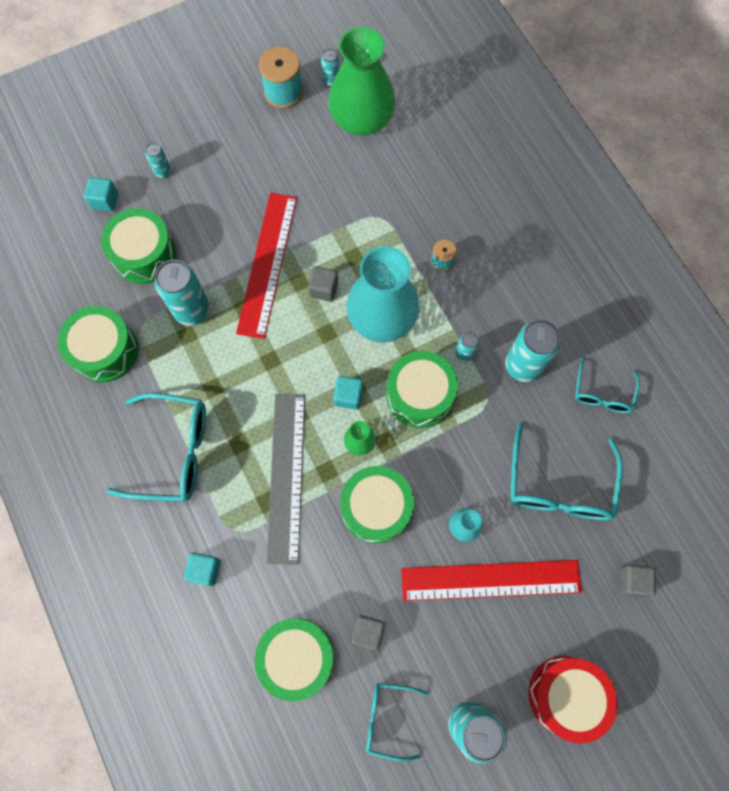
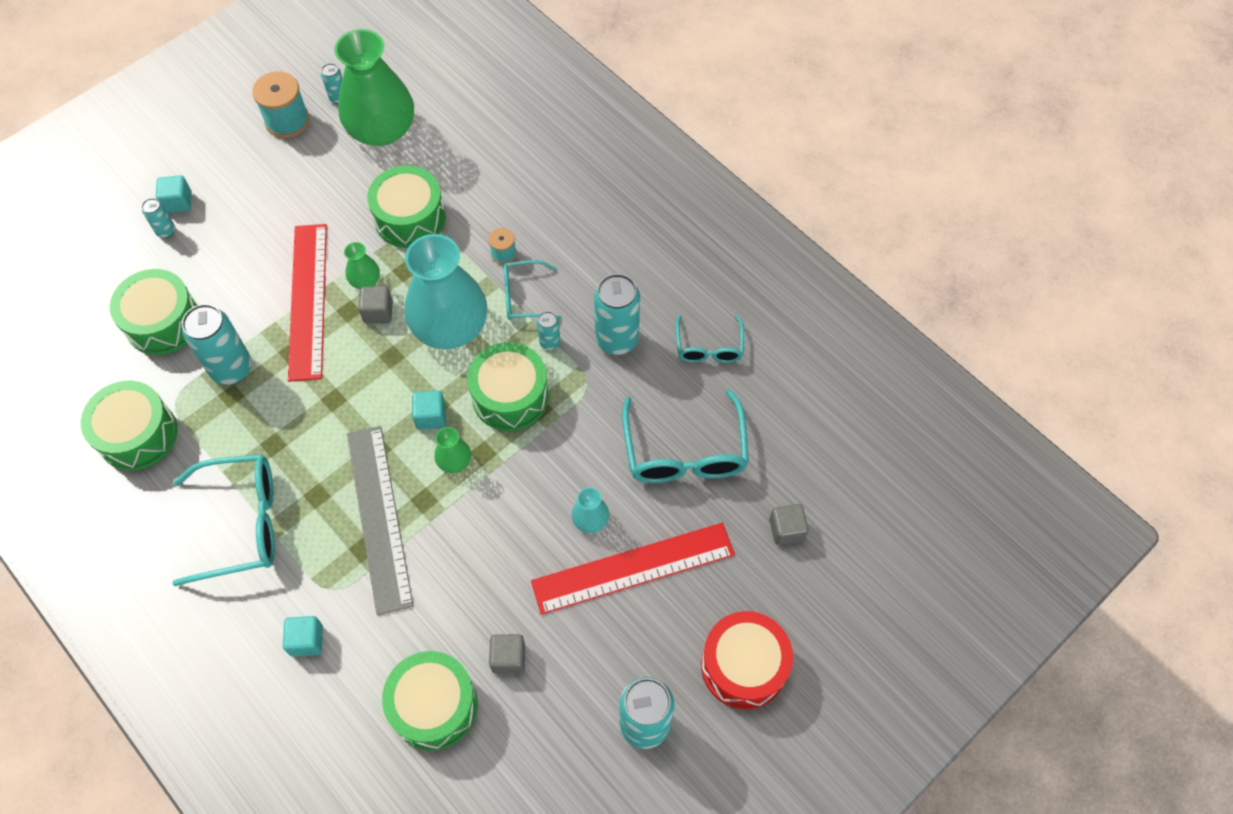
camera: 15 degrees left, 10 degrees down
(105, 201) = (104, 276): turquoise cube -> turquoise cube (178, 202)
(319, 257) = (365, 280): none -> green vase
(376, 507) = (488, 524): green drum -> green drum (410, 218)
(389, 718) = (553, 743): turquoise glasses -> turquoise glasses (524, 297)

